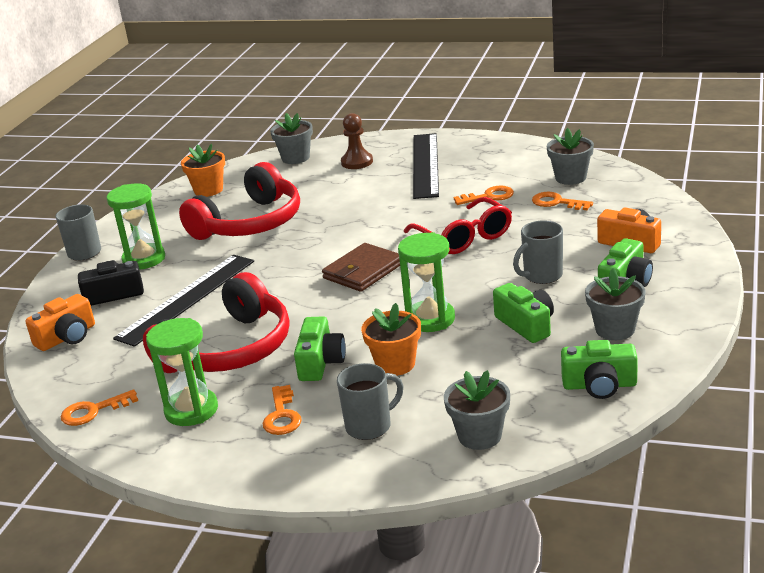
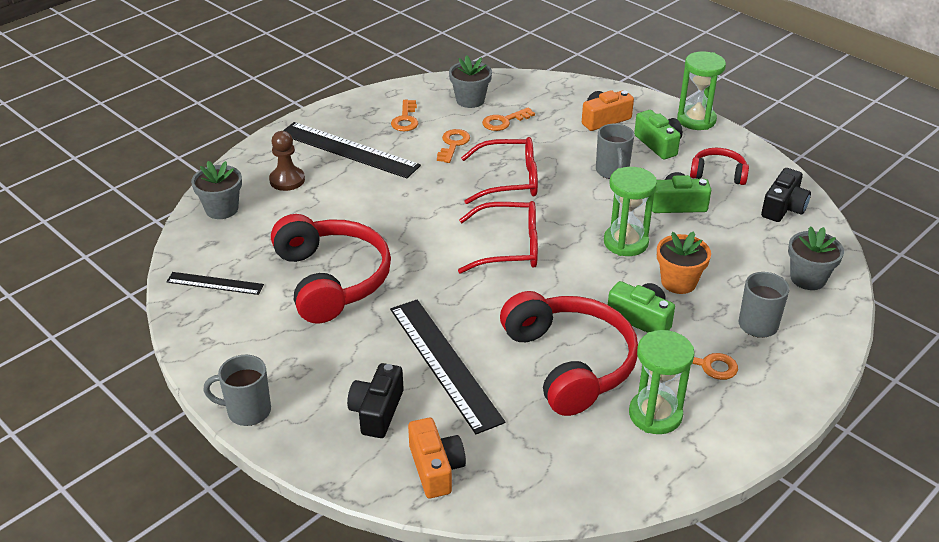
camera: 65 degrees left, 10 degrees up
(93, 411) = (603, 480): orange key -> orange key (405, 119)
(144, 259) = (322, 370): green hourglass -> green hourglass (696, 120)
(208, 190) = (215, 283): orange flower pot -> black ruler
(363, 271) = (509, 247): brown wallet -> red glasses
(599, 385) = (783, 207): green camera -> black camera
(615, 329) = (718, 174): grey flower pot -> red headphones

